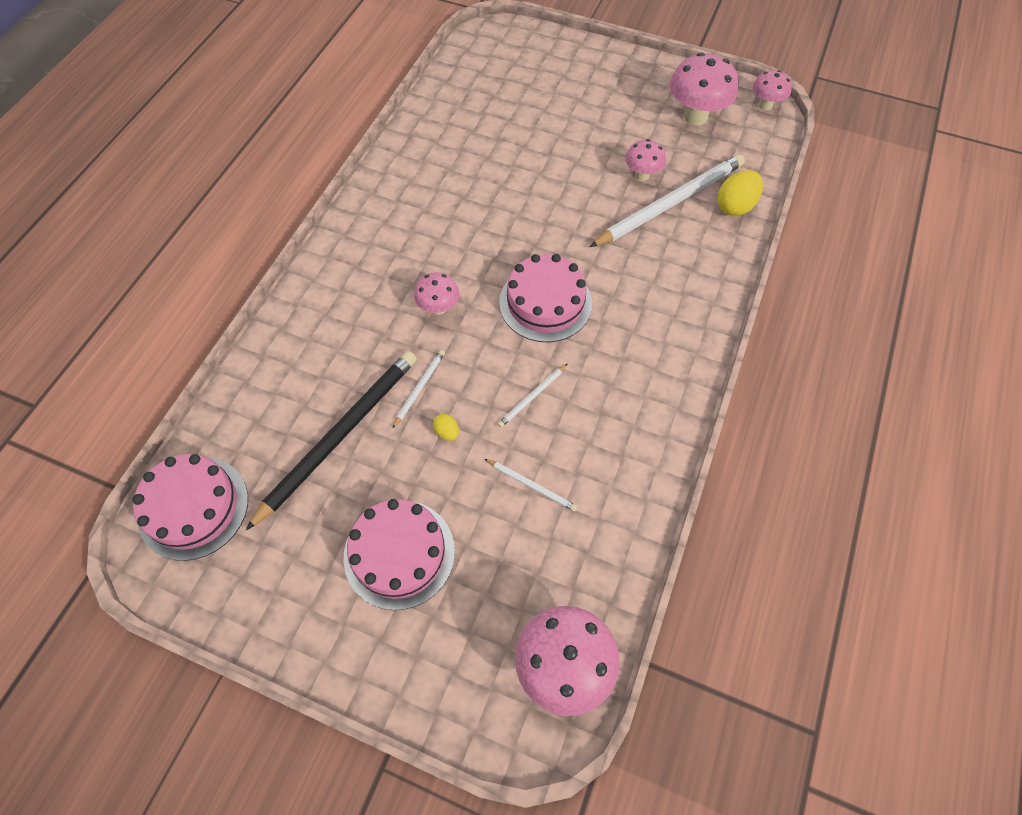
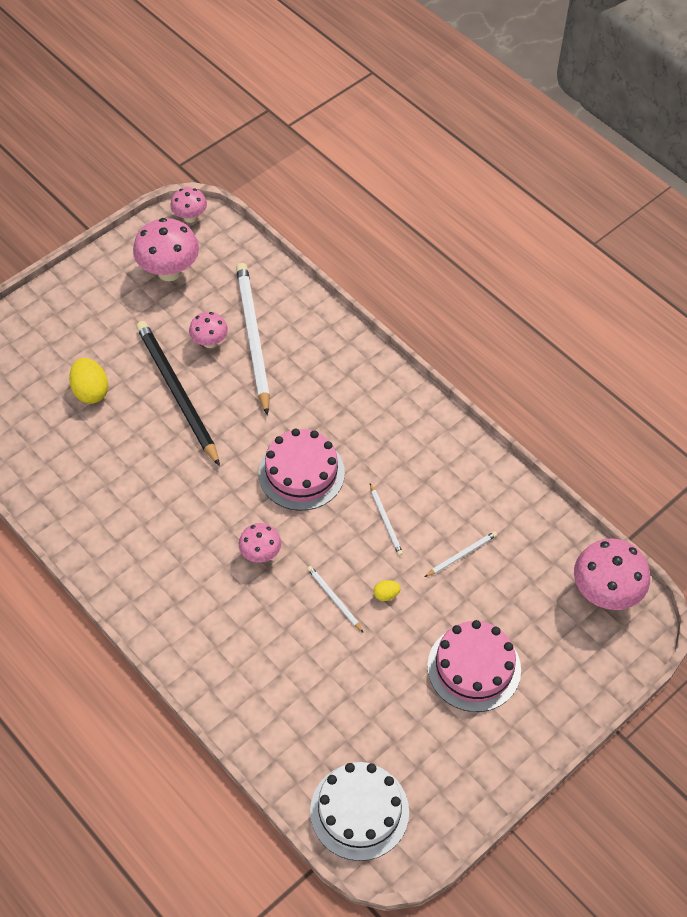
camera: 65 degrees left, 5 degrees down
(193, 507) = (359, 811): pink cake -> white cake
(340, 435) = (348, 675): black pencil -> black pencil (177, 392)
(735, 206) = (284, 296): yellow egg -> yellow egg (91, 391)

